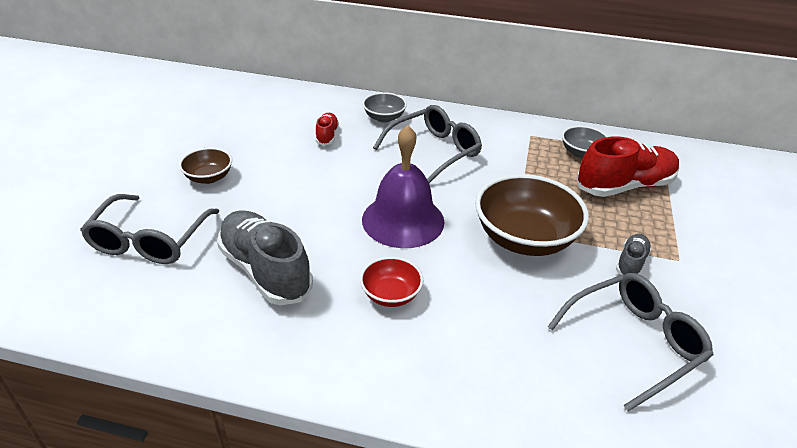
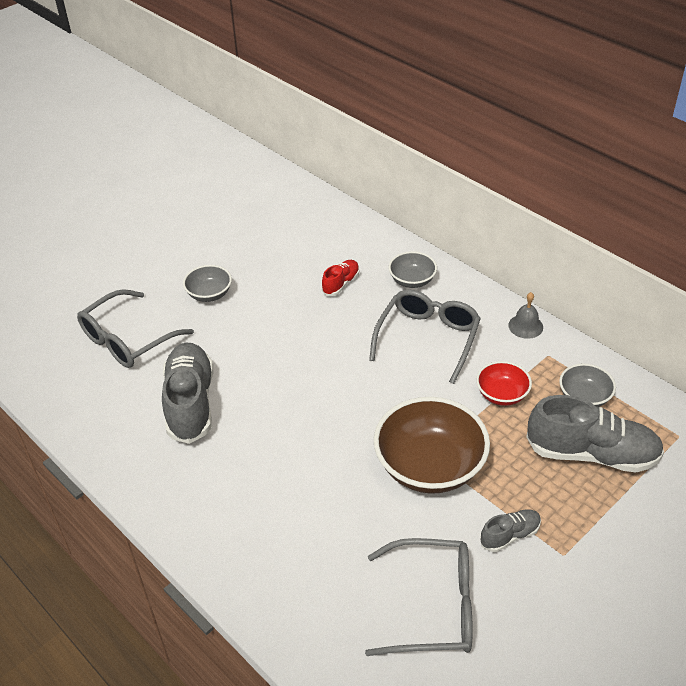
camera: 35 degrees right, 5 degrees up
(209, 177) = (209, 294): brown bowl -> grey bowl
(391, 295) = (268, 467): red bowl -> red bowl (502, 394)
(403, 220) = (336, 401): purple bell -> none
(434, 151) = (428, 338): grey glasses -> grey glasses turned 60 degrees counterclockwise
(497, 122) = (525, 326): none -> grey bell
(624, 186) = (592, 454): red shoe -> grey shoe

